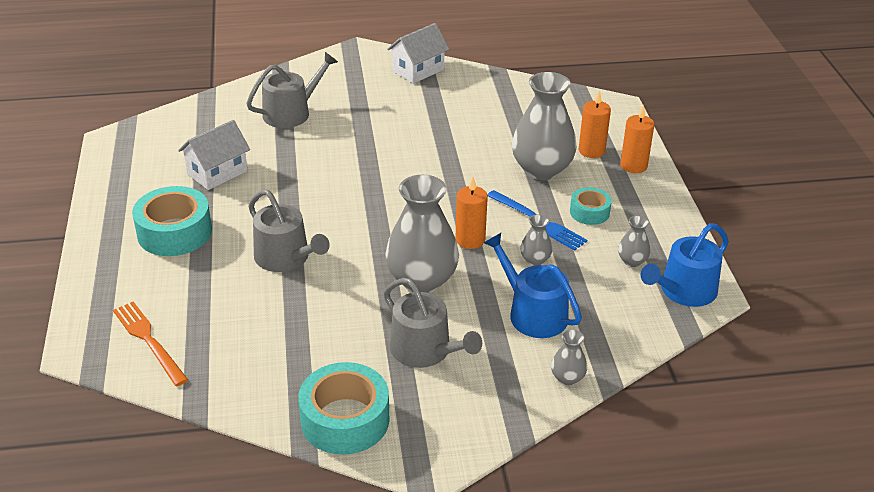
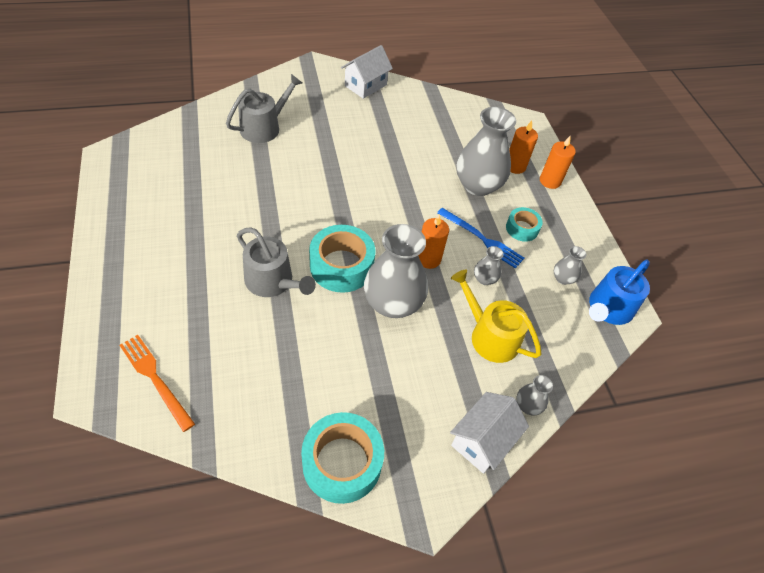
camera: 10 degrees left, 15 degrees up
(174, 232) = (171, 255): turquoise tape -> turquoise tape (341, 266)
(217, 172) = (204, 190): white house -> white house (482, 440)
(425, 351) = (404, 381): grey watering can -> none
(532, 313) = (489, 335): blue watering can -> yellow watering can

